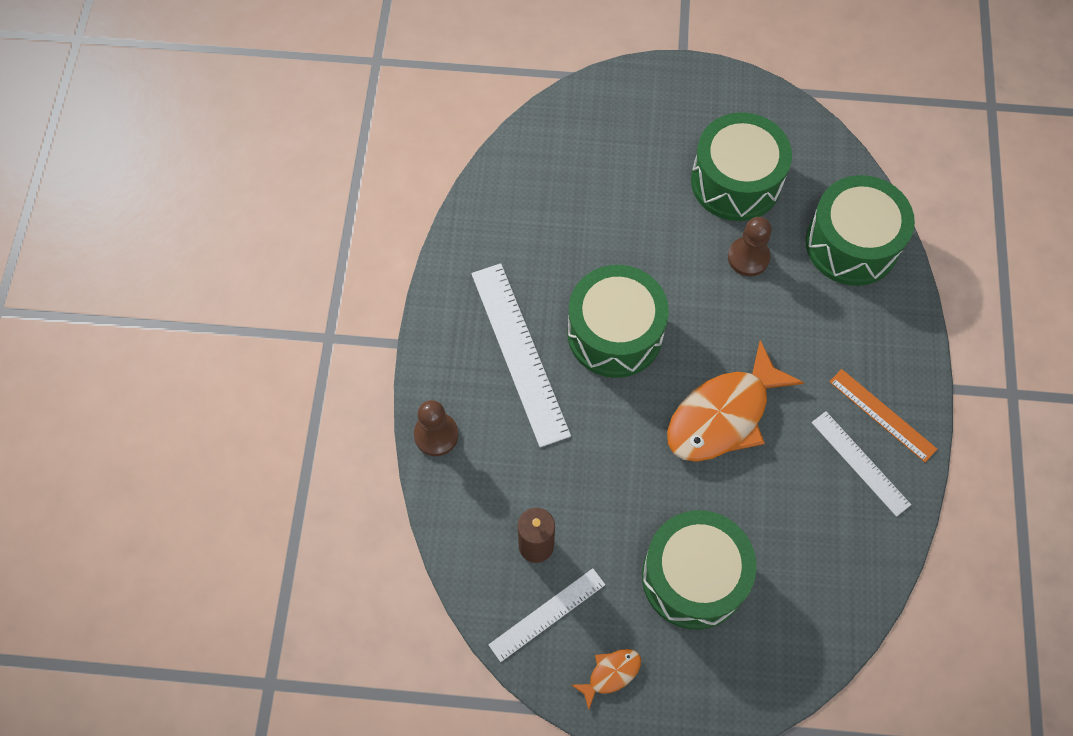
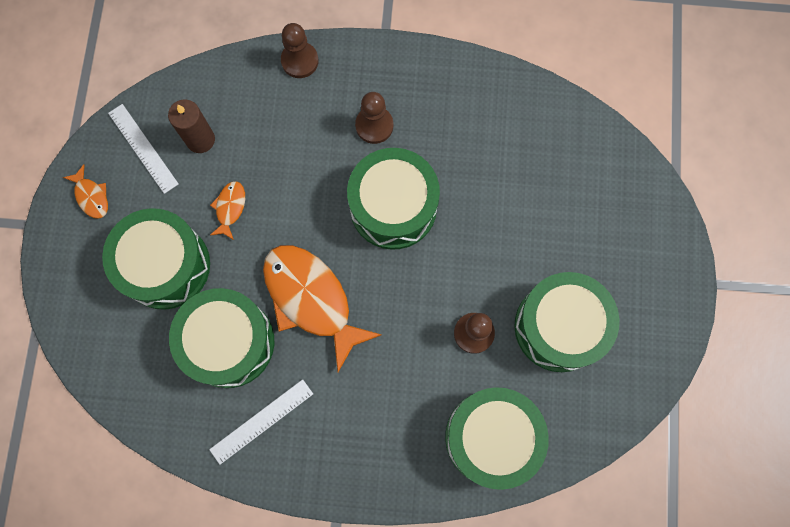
camera: 90 degrees right, 10 degrees up
(519, 353) = (374, 125): white ruler -> brown pawn
(621, 507) = (230, 208): none -> orange fish
(777, 501) = (229, 342): none -> green drum
(882, 415) = (308, 448): orange ruler -> none

